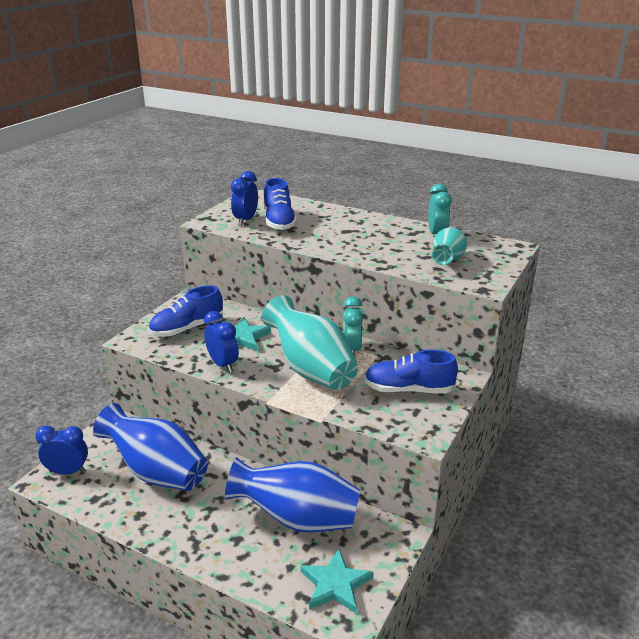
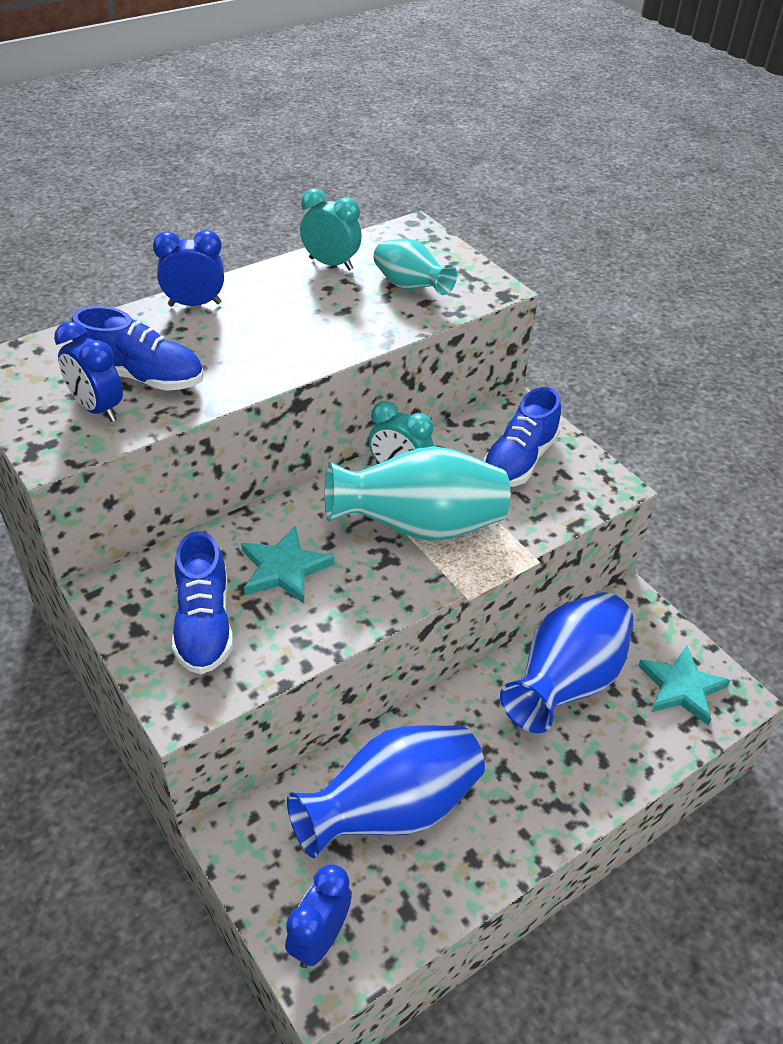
camera: 65 degrees left, 15 degrees up
(223, 365) = (344, 613): blue clock -> blue clock (194, 304)

